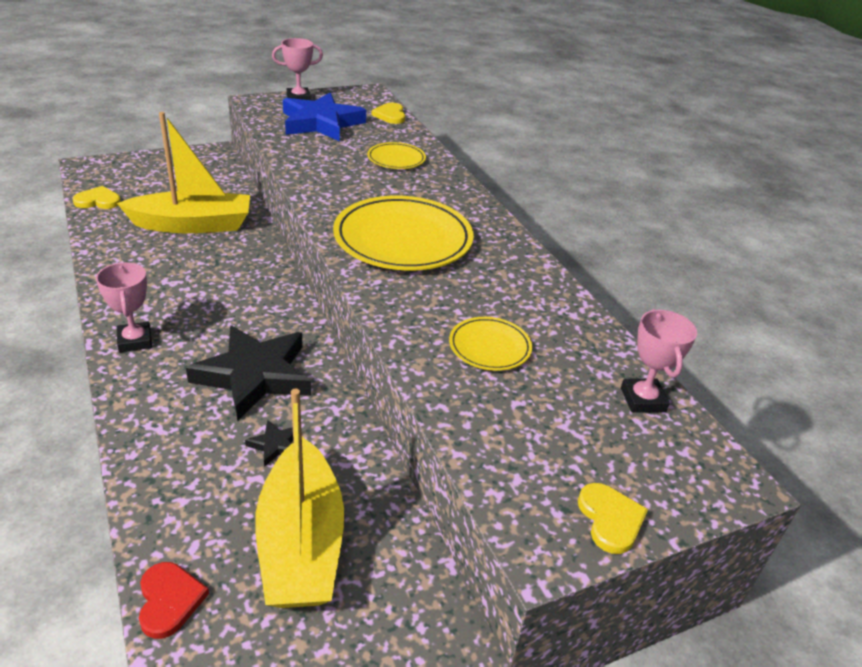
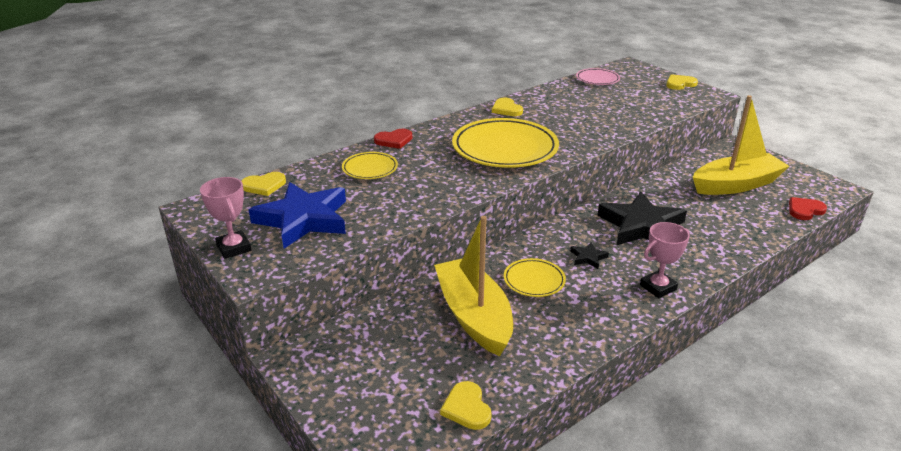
camera: 100 degrees left, 5 degrees down
(275, 445) = (688, 205): black star -> black star (588, 257)
(456, 180) = (394, 140): none -> red heart
(489, 347) = (596, 112): yellow plate -> yellow plate (534, 280)
(524, 269) = (506, 109): none -> yellow heart
(643, 399) = (597, 79): pink trophy -> pink plate

